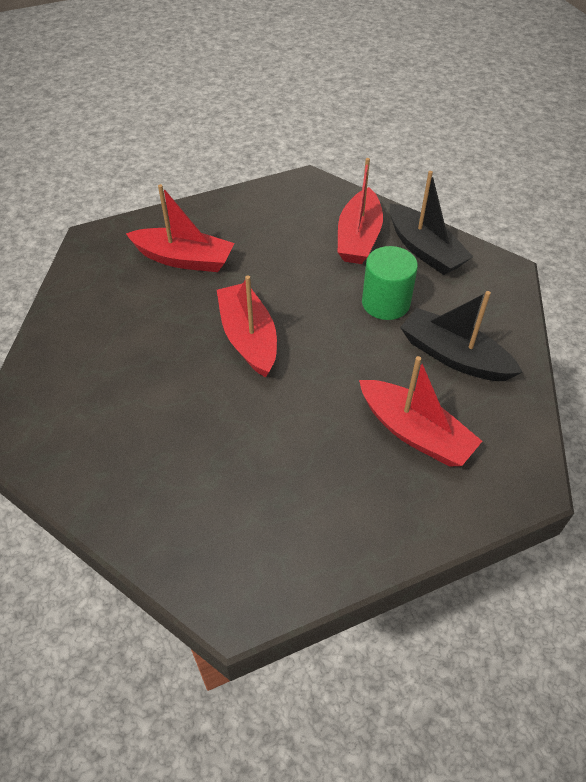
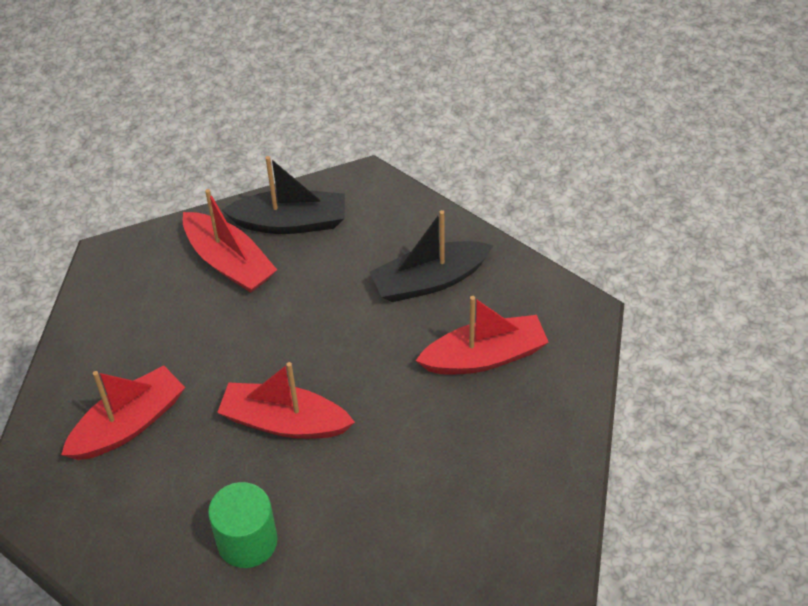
camera: 55 degrees left, 0 degrees up
(385, 303) = (330, 292): green cylinder -> green cylinder (247, 541)

